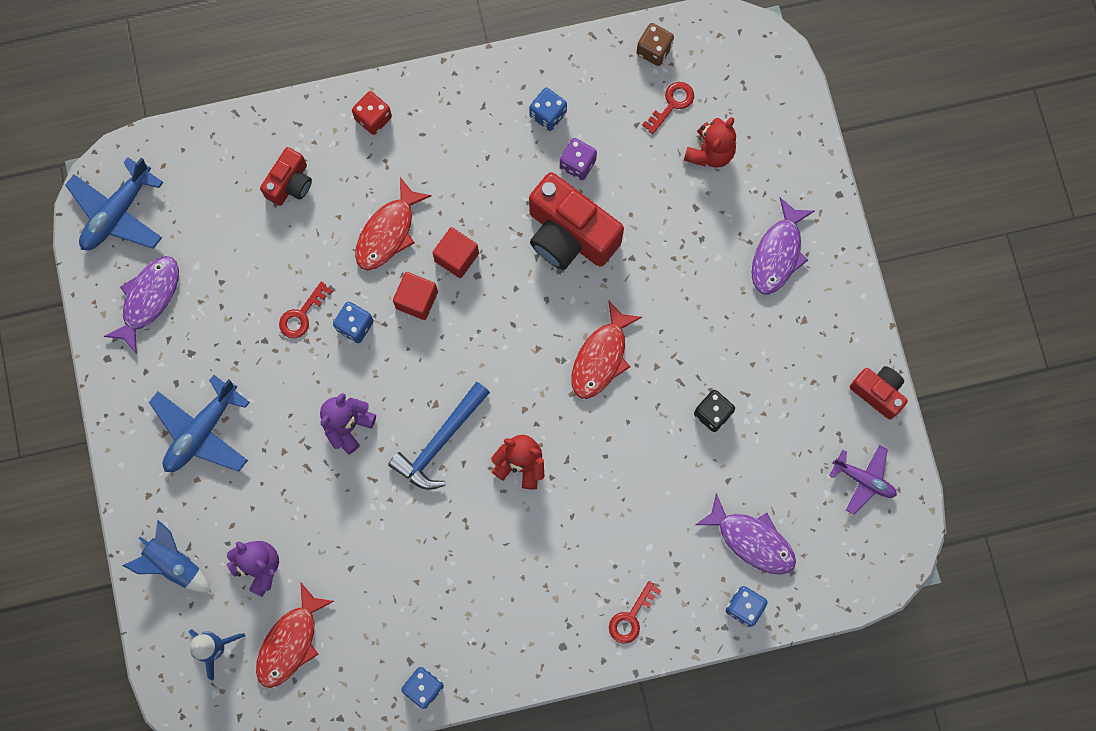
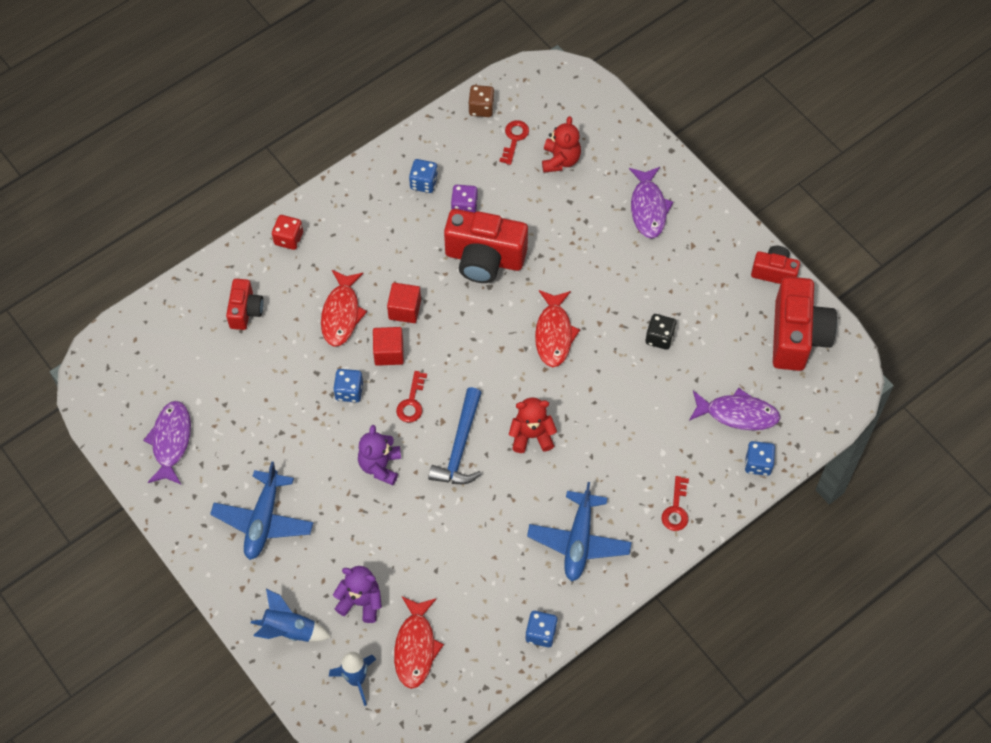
camera: 25 degrees left, 15 degrees down
(118, 213) = (114, 388): blue plane -> blue plane (579, 541)
(302, 315) = (302, 401): red key -> red key (412, 402)
(863, 480) = (797, 336): purple plane -> red camera

